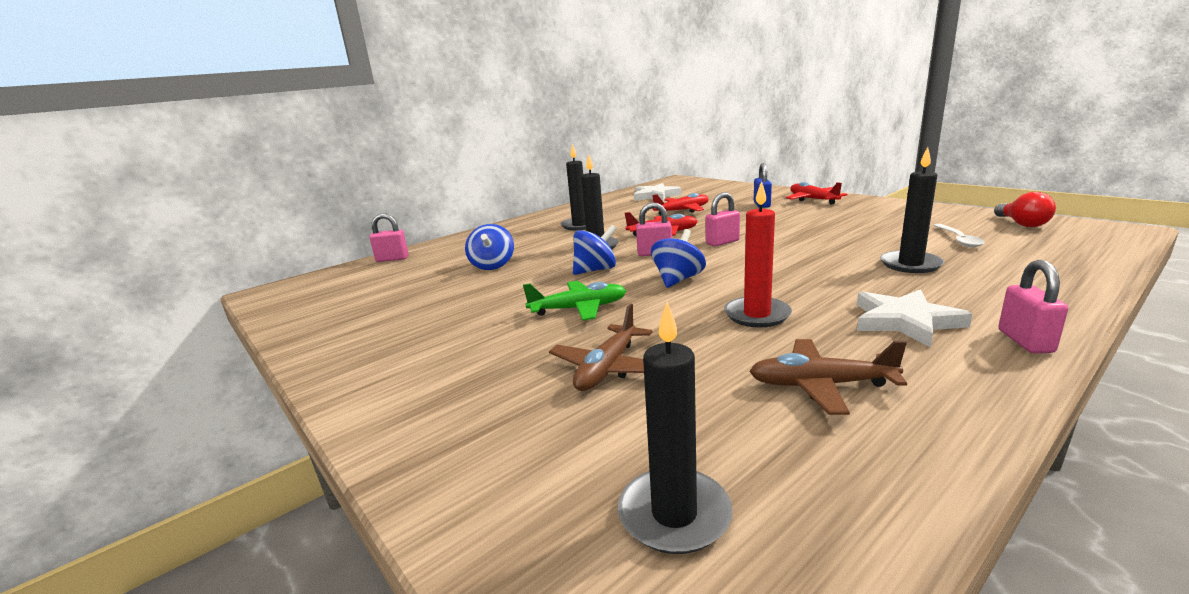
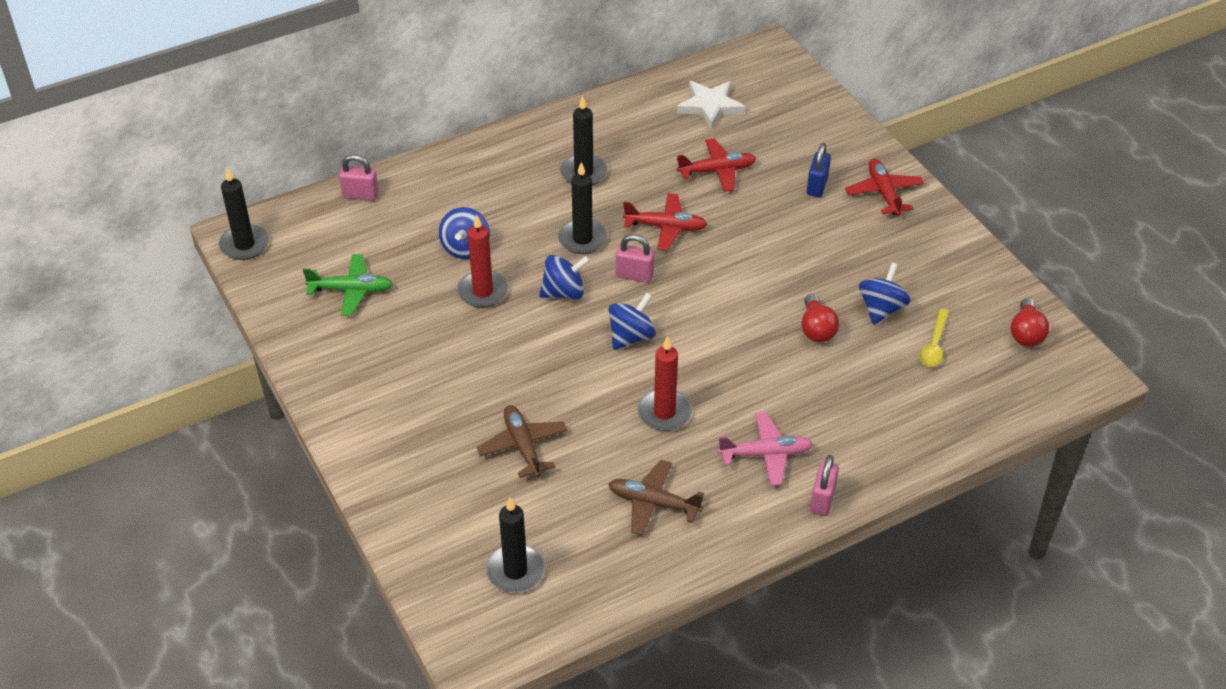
camera: 10 degrees right, 25 degrees up
(516, 282) = (483, 291): none -> red candle
(579, 309) = (527, 359): green plane -> green plane (351, 290)
(607, 368) = (523, 446): brown plane -> brown plane turned 120 degrees clockwise
(722, 242) = (713, 273): pink padlock -> none
(845, 249) = (816, 329): none -> red light bulb
(885, 234) = (881, 309): none -> blue spinning top
(905, 321) = (766, 454): white star -> pink plane
(910, 264) = (847, 375): black candle -> black candle (244, 245)
(958, 240) = (934, 345): white spoon -> yellow spoon

